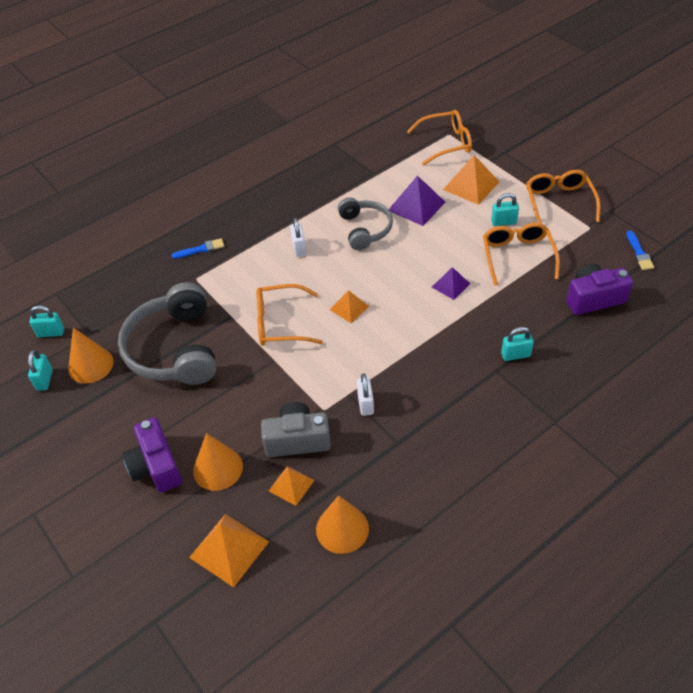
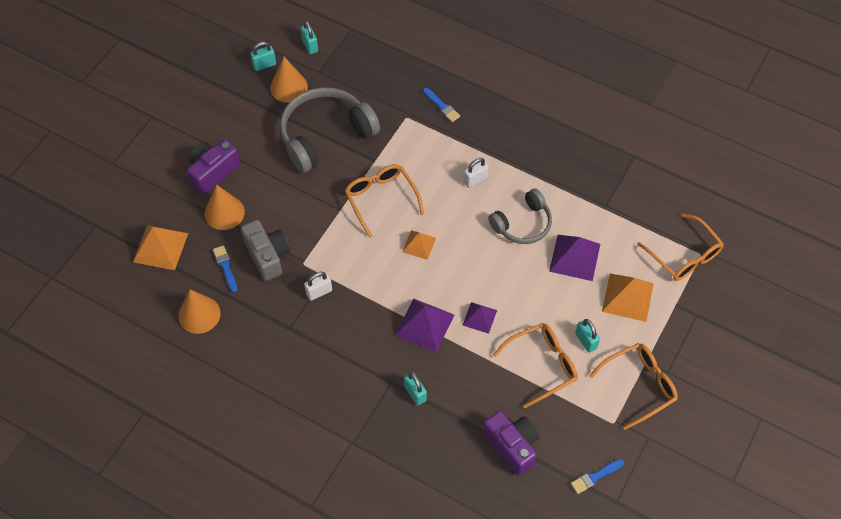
camera: 65 degrees right, 10 degrees up
(291, 485) = (225, 267): orange pyramid -> blue brush
(441, 327) = (424, 324): none -> purple pyramid

